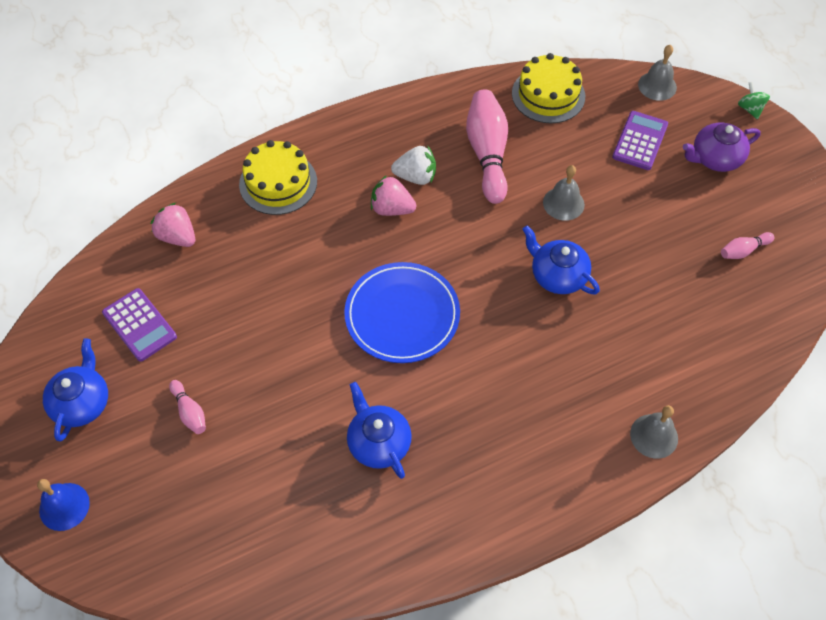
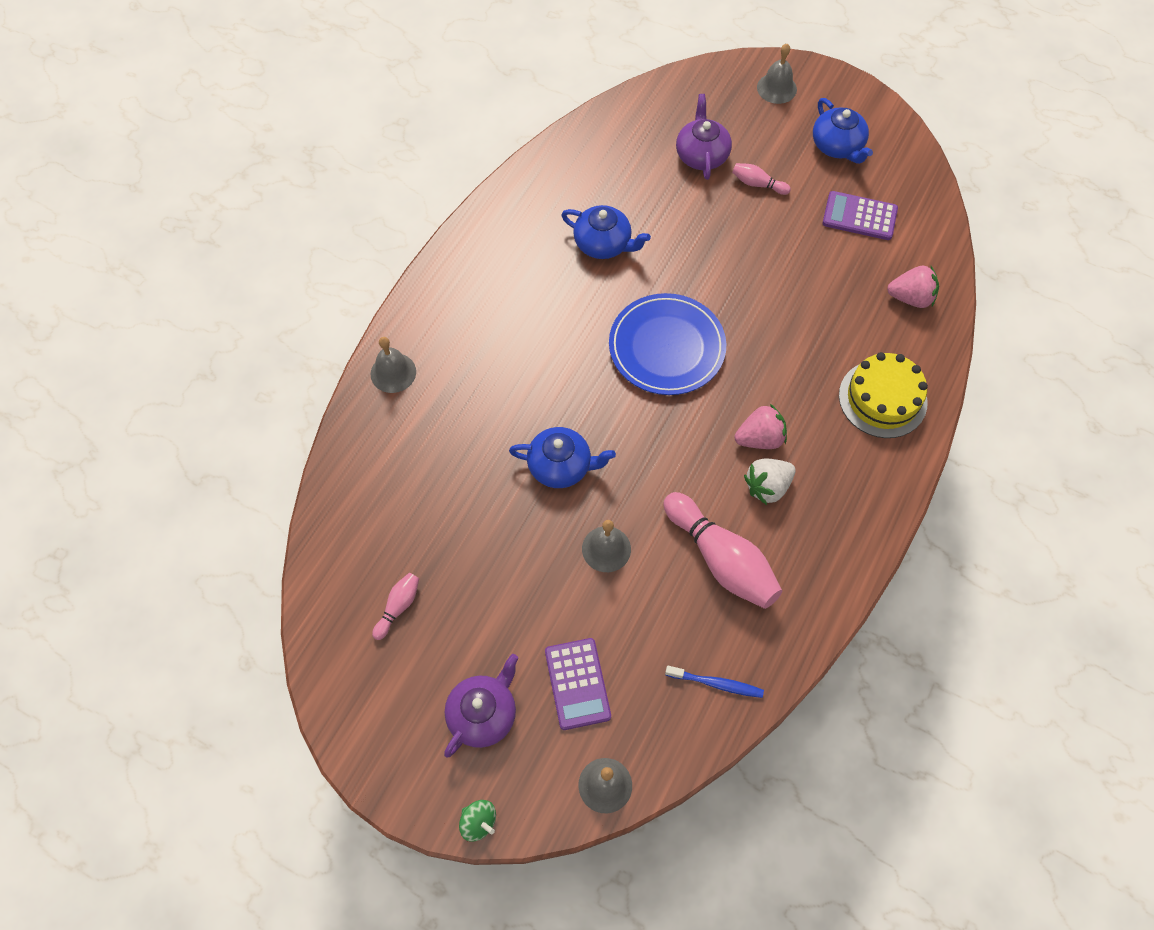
camera: 145 degrees right, 5 degrees up
(64, 506) = (776, 88): blue bell -> grey bell
(208, 478) = (701, 155): none -> purple teapot
(548, 95) = (716, 683): yellow cake -> blue toothbrush

